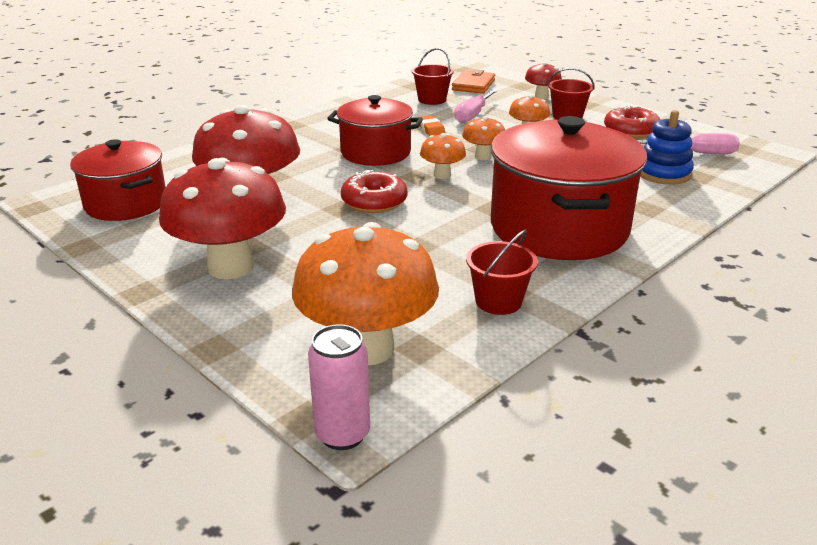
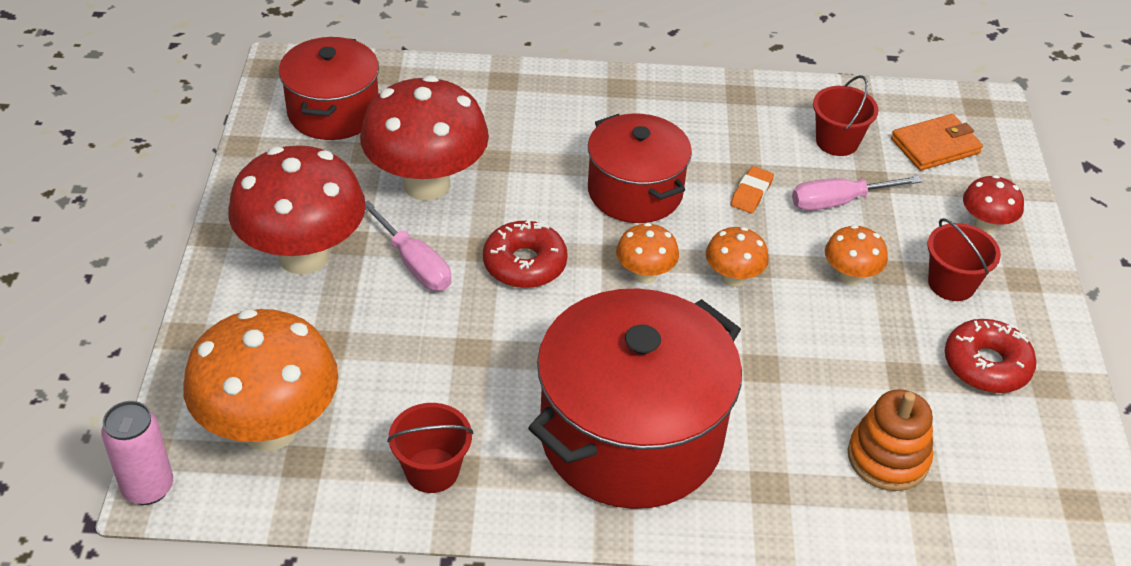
camera: 45 degrees right, 15 degrees up
(663, 173) = (888, 458): blue stacking toy -> orange stacking toy
(697, 153) = (997, 463): pink screwdriver -> pink screwdriver (414, 263)

